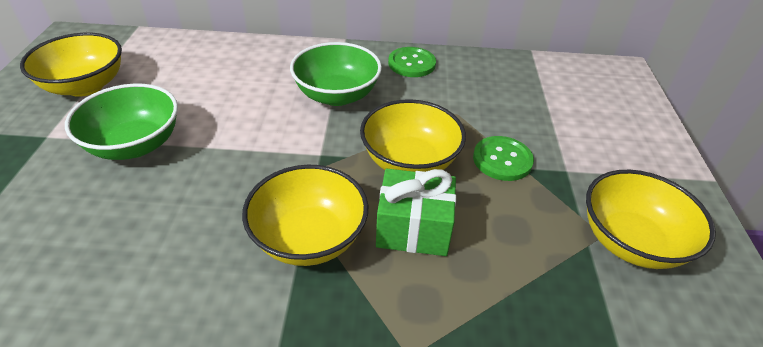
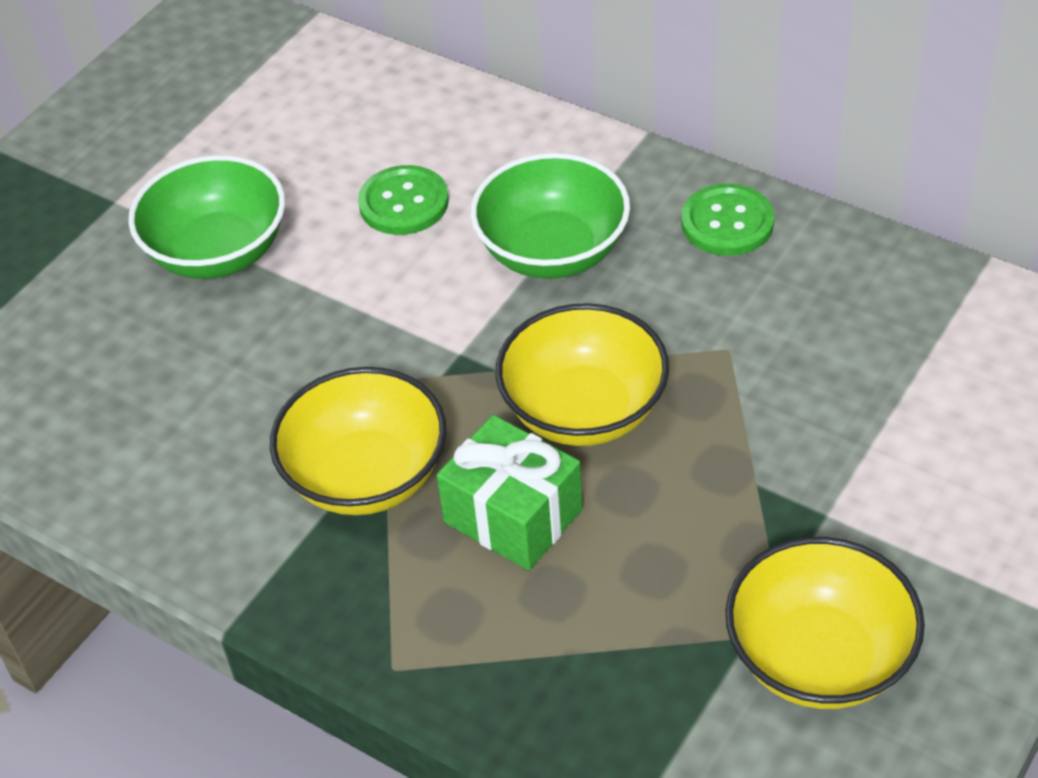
camera: 35 degrees right, 5 degrees up
(85, 86) = (194, 122): yellow bowl -> none
(502, 160) = (734, 459): green button -> green button (403, 203)

